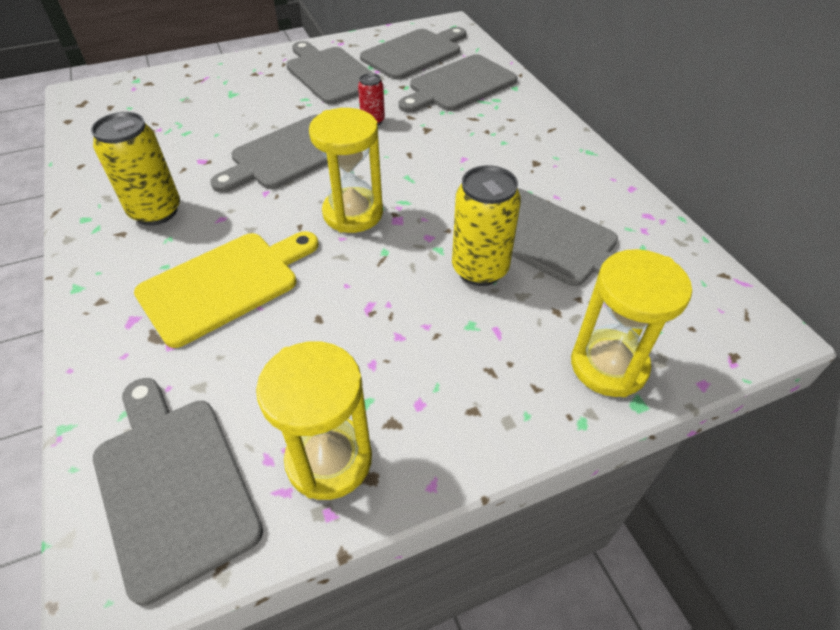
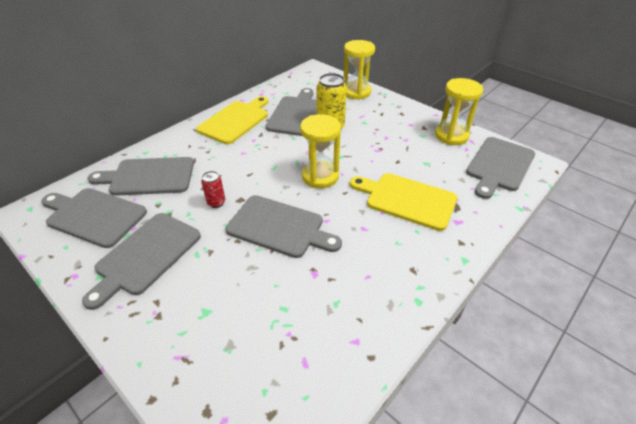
camera: 115 degrees left, 5 degrees down
(156, 212) = (382, 264): yellow can -> none
(459, 85) = (148, 177): grey cutting board -> grey cutting board turned 150 degrees clockwise
(559, 168) = (235, 120): none -> yellow cutting board

